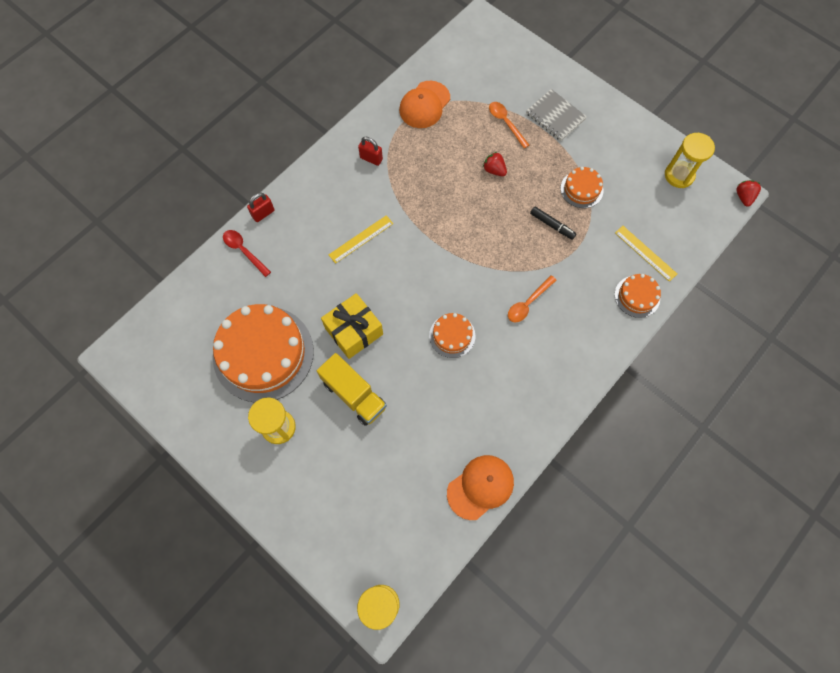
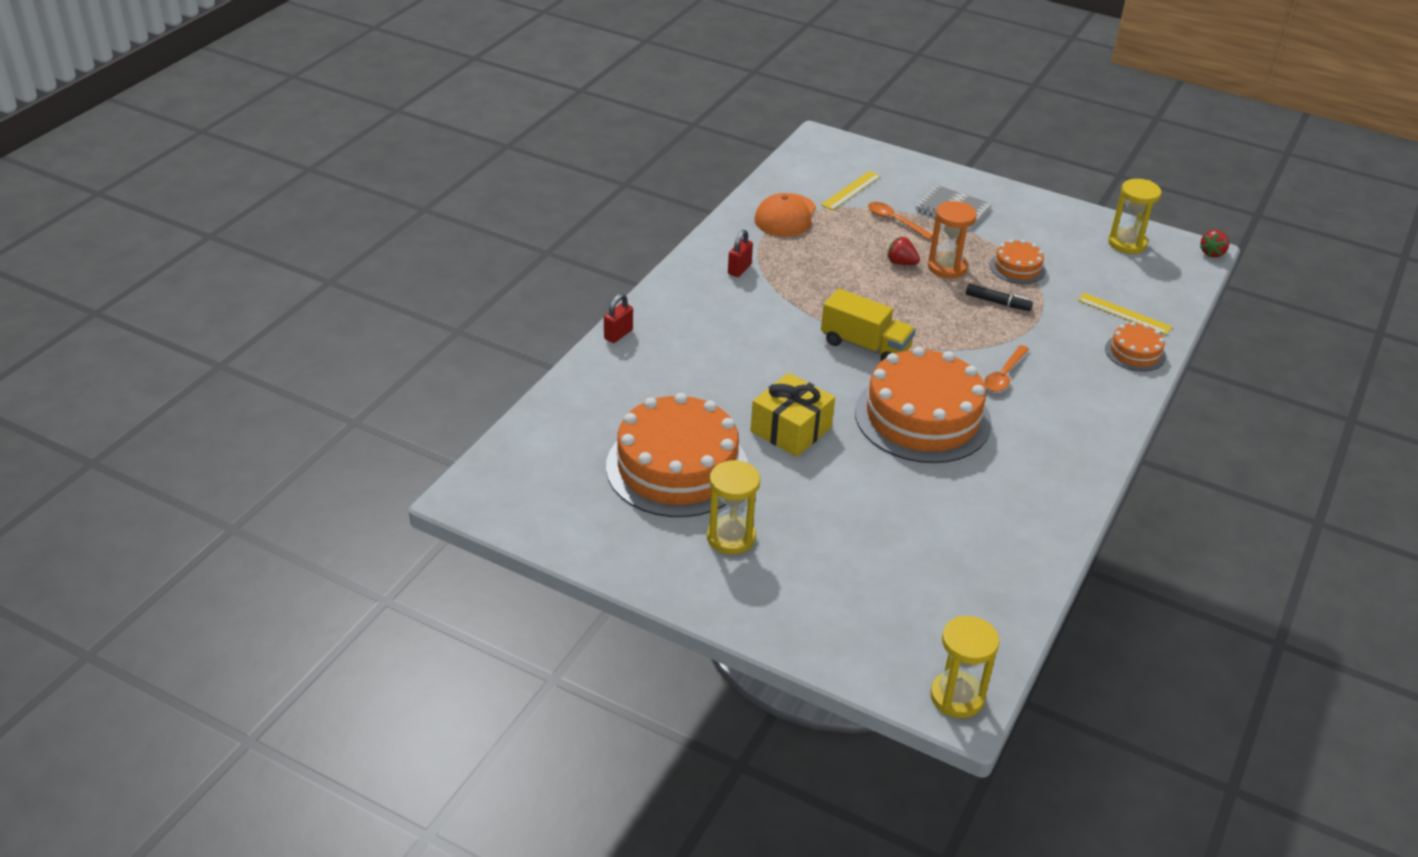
camera: 15 degrees left, 30 degrees down
(244, 251) = (607, 372): red spoon -> none
(354, 394) = (820, 490): yellow truck -> yellow truck (865, 346)
(361, 239) = (760, 343): yellow ruler -> yellow ruler (851, 190)
(371, 159) = (739, 269): red padlock -> red padlock turned 75 degrees counterclockwise
(452, 335) = (922, 417): orange cake -> orange cake, size x2.15
(480, 487) = (1032, 556): orange cap -> none
(527, 180) = (947, 267): none -> orange hourglass
(743, 197) = (1212, 253): red strawberry -> red strawberry turned 135 degrees counterclockwise

